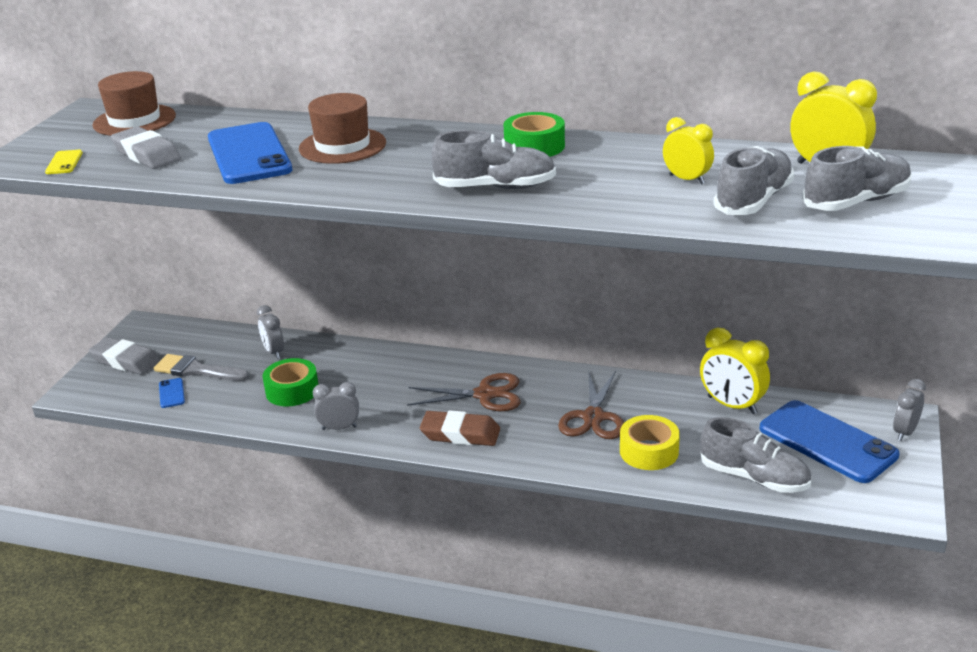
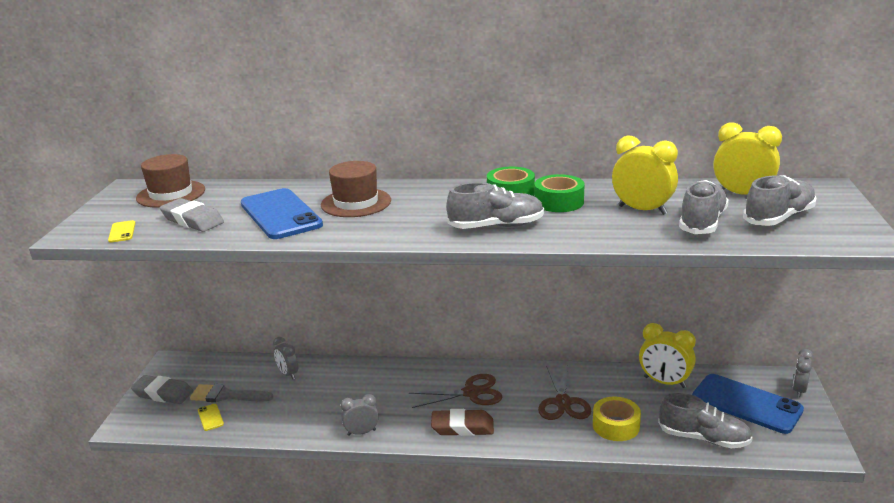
camera: 10 degrees left, 5 degrees down
(171, 393) = (210, 417): blue phone -> yellow phone
(292, 391) = (313, 405): green tape -> green tape (559, 202)
(687, 179) = (642, 210): yellow clock -> yellow clock, size x1.55

